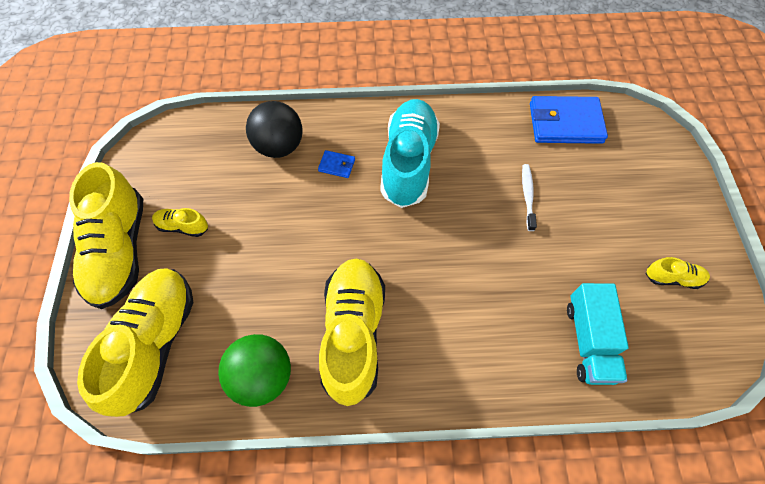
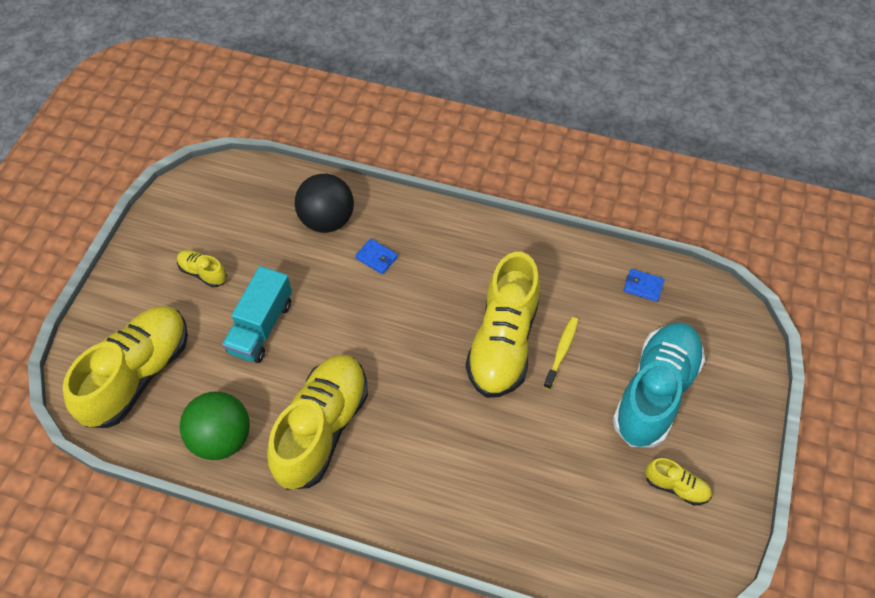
camera: 20 degrees right, 5 degrees down
(120, 250) = (137, 277): yellow shoe -> yellow shoe (503, 342)
(408, 162) = (452, 277): turquoise shoe -> turquoise shoe (655, 393)
(527, 196) = (561, 351): white toothbrush -> yellow toothbrush
(565, 123) = (643, 286): blue wallet -> blue wallet, size x0.45
(589, 341) = (553, 517): turquoise truck -> turquoise truck (261, 327)

